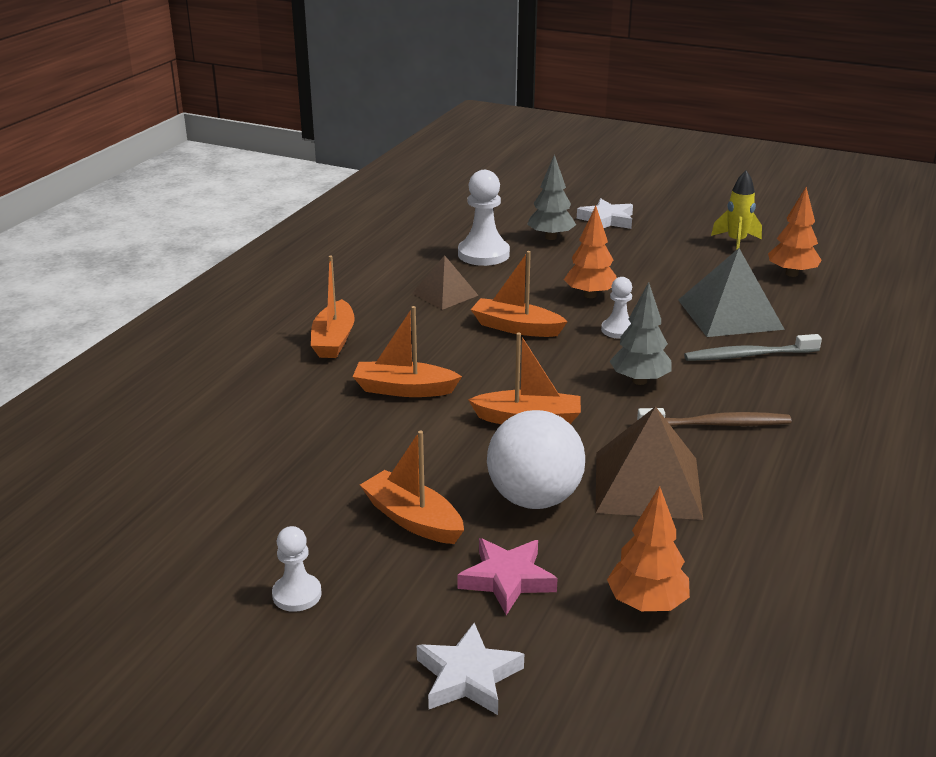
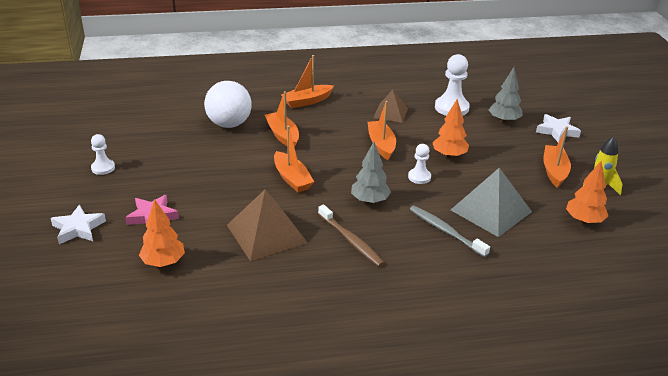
camera: 55 degrees right, 5 degrees up
(413, 519) = (177, 176): orange boat -> orange boat (554, 171)
(534, 498) = (222, 203): white ball -> white ball (229, 124)

